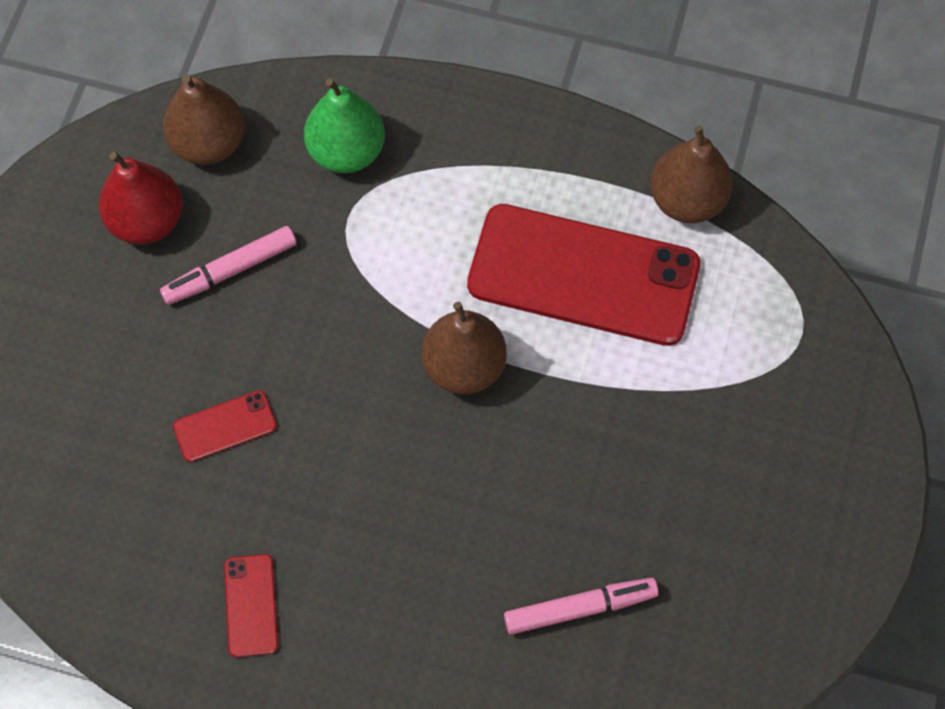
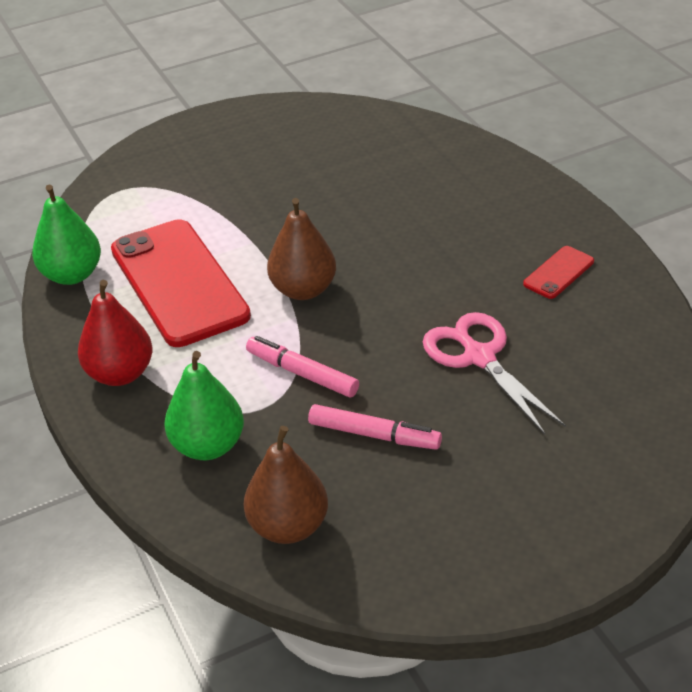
camera: 130 degrees left, 25 degrees down
(147, 220) = (394, 509): red pear -> red pear (120, 374)
(225, 426) = (479, 357): red phone -> pink scissors
(580, 608) = (386, 171): pink marker -> pink marker (302, 373)
(687, 200) = (72, 275): brown pear -> green pear

